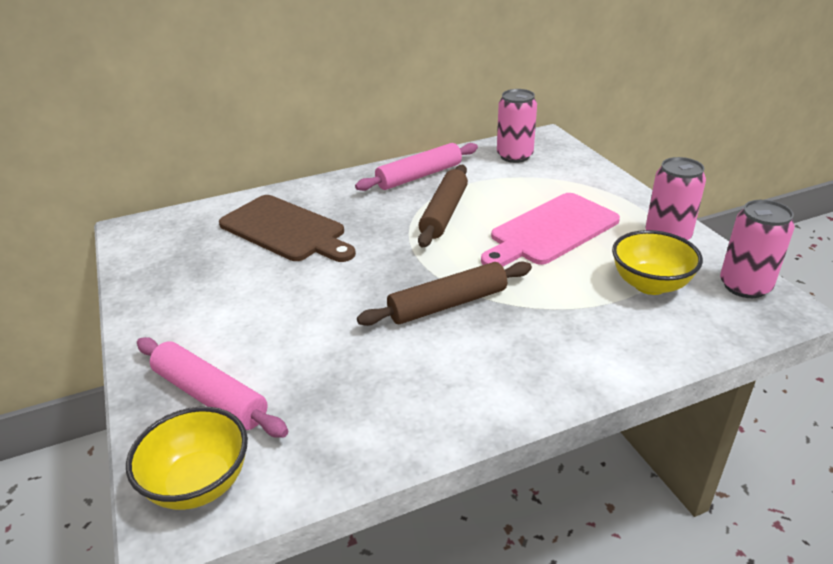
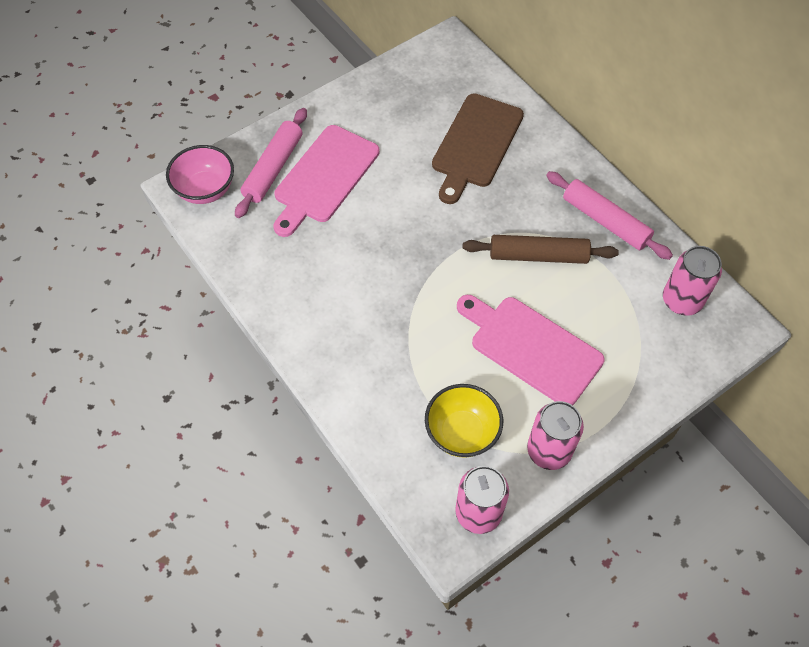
camera: 75 degrees right, 25 degrees up
(199, 483) = (205, 190): yellow bowl -> pink bowl
(259, 347) = (324, 178): none -> pink cutting board
(448, 304) = (398, 283): brown rolling pin -> none

